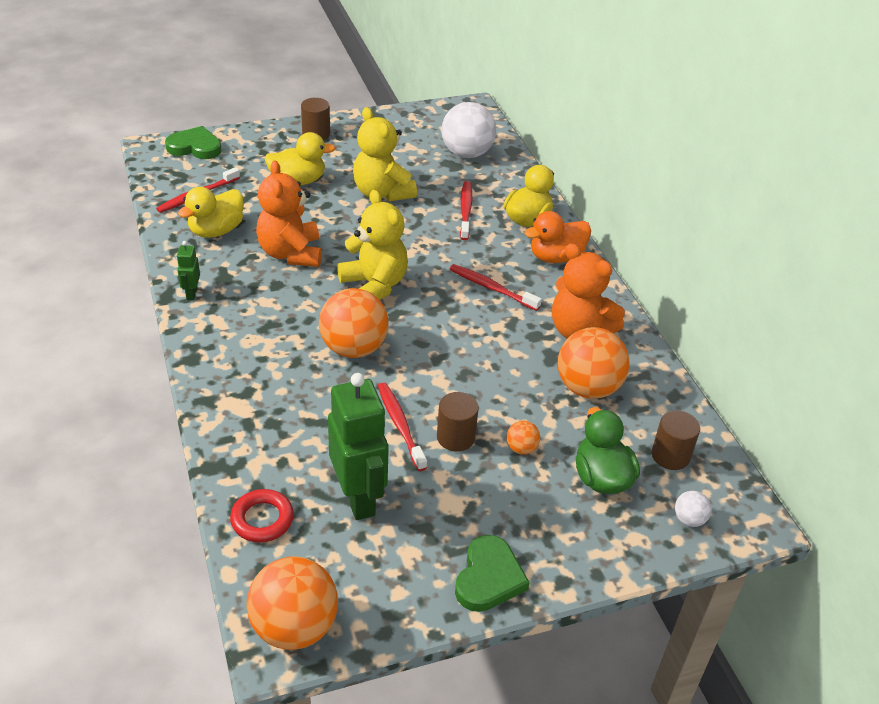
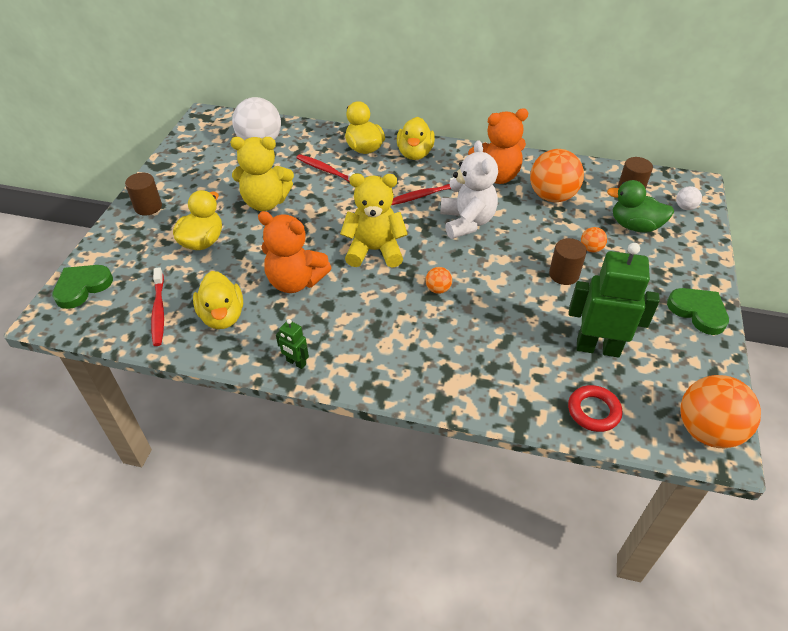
camera: 55 degrees left, 5 degrees up
(354, 348) = (438, 289): orange ball -> orange ball, size x0.45
(400, 425) = (536, 297): red toothbrush -> none
(476, 334) = (467, 222): none -> white teddy bear
(556, 257) = (415, 154): orange duck -> yellow duck

